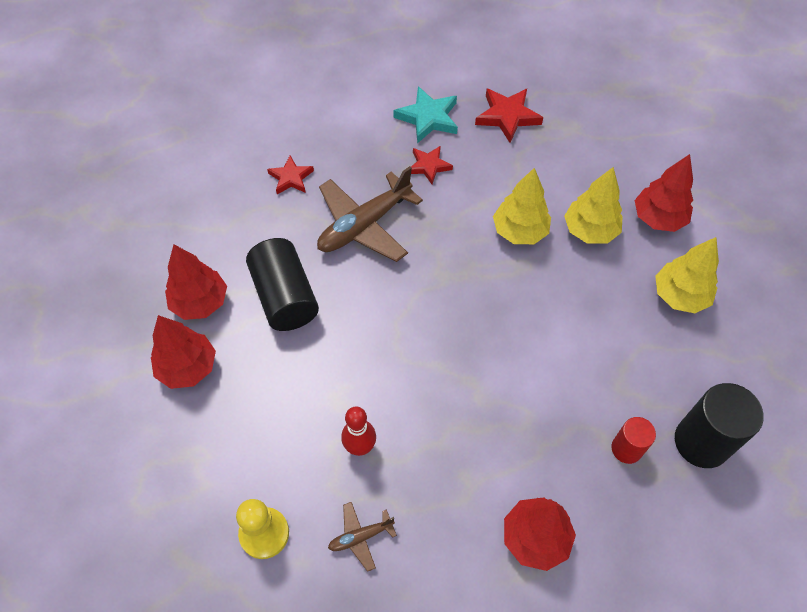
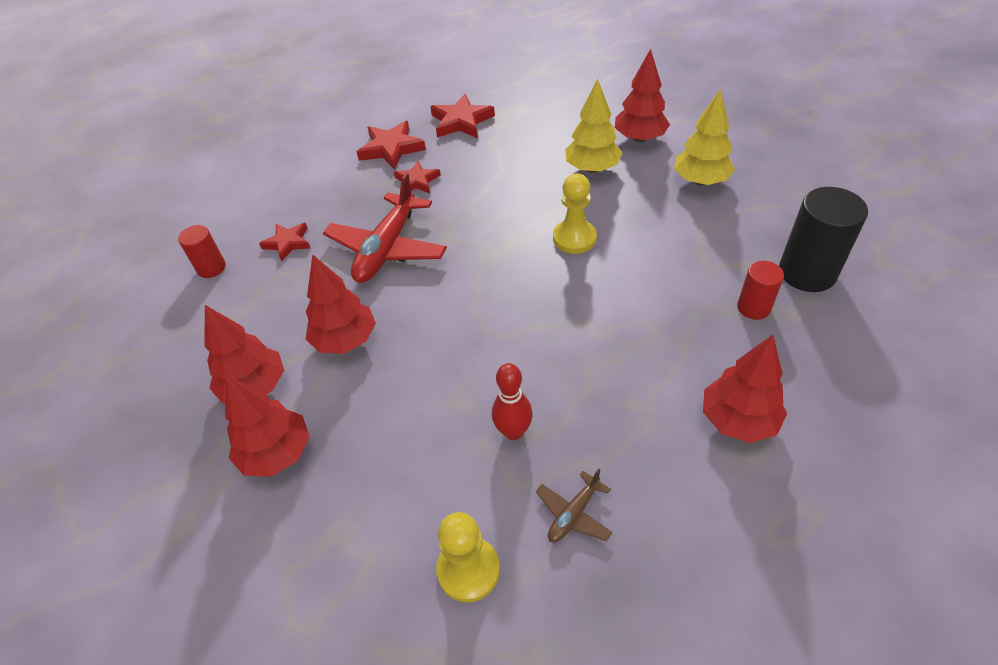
camera: 25 degrees left, 10 degrees down
(222, 173) = (211, 268): none -> red cylinder
(285, 297) = (345, 340): black cylinder -> red tree
(364, 225) = (387, 248): brown plane -> red plane
(428, 118) = (391, 148): turquoise star -> red star
(519, 231) = (533, 193): yellow tree -> none
(523, 297) = (574, 238): none -> yellow pawn

